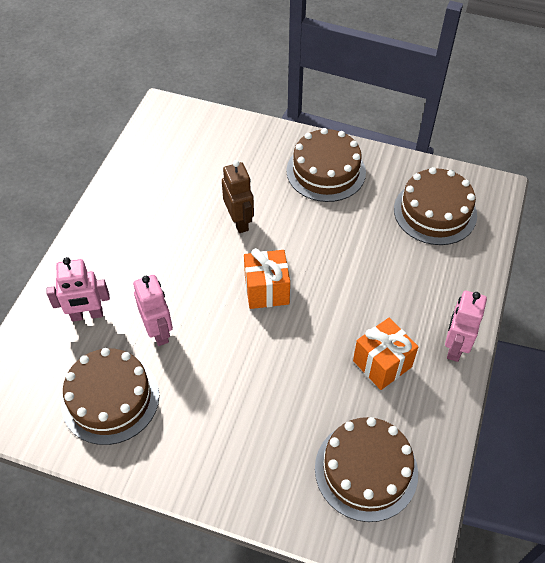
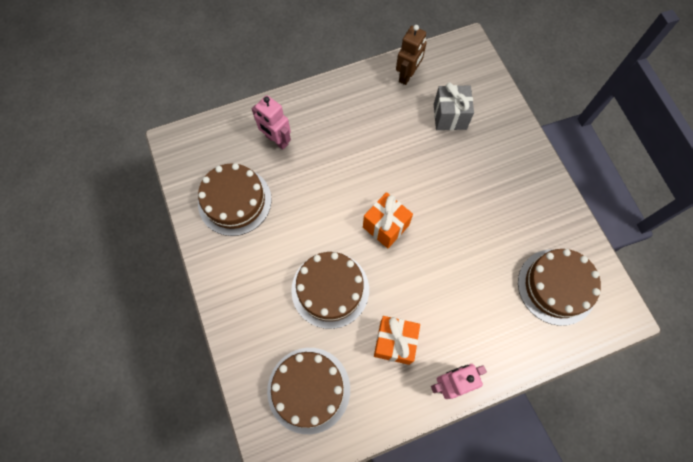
camera: 50 degrees right, 15 degrees up
(159, 332) = (300, 189): pink robot -> none
(214, 169) = (450, 116): none -> grey gift
(239, 221) = (423, 166): brown robot -> brown robot (407, 75)
(326, 171) = (519, 186): brown cake -> brown cake (330, 289)

